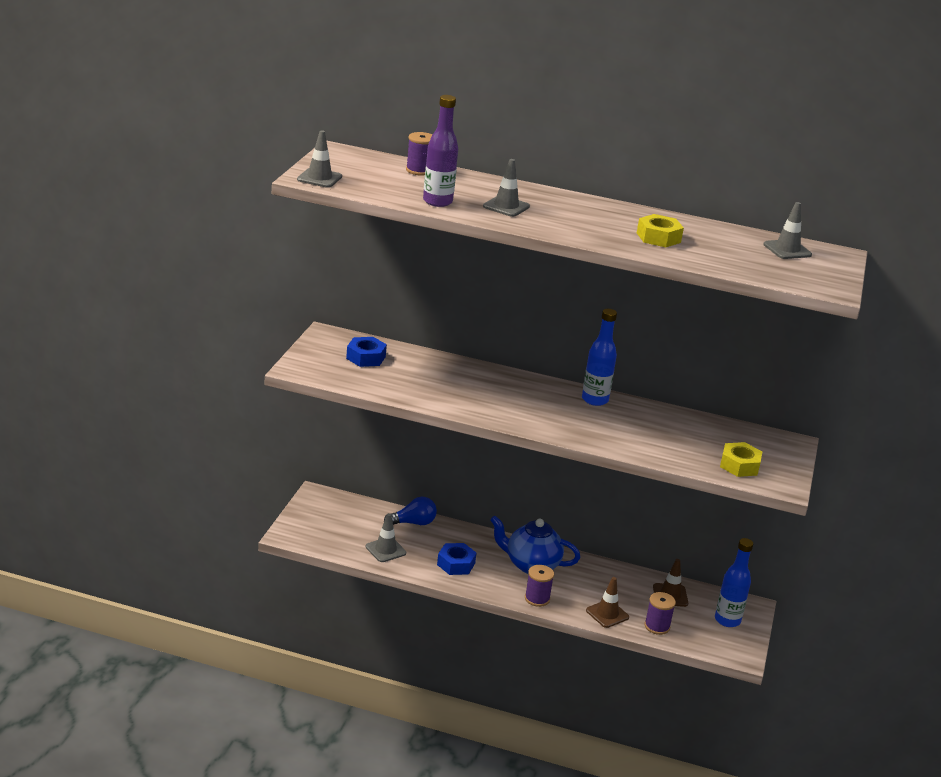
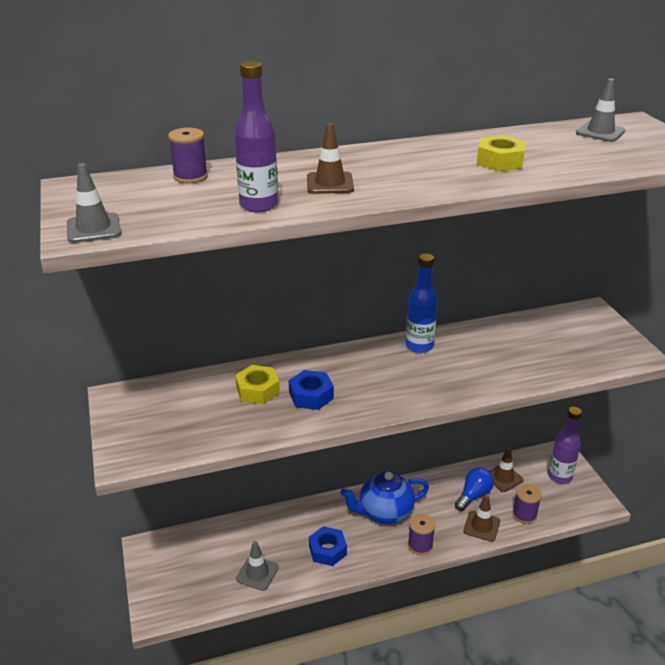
camera: 30 degrees left, 5 degrees up
(366, 357) = (181, 405): blue nut -> blue nut (311, 395)
(413, 523) = (255, 527): blue light bulb -> blue light bulb (473, 495)
(506, 206) = (330, 183): grey traffic cone -> brown traffic cone
(727, 620) = (560, 476): blue bottle -> purple bottle
(739, 465) = (590, 353): yellow nut -> yellow nut (257, 390)

